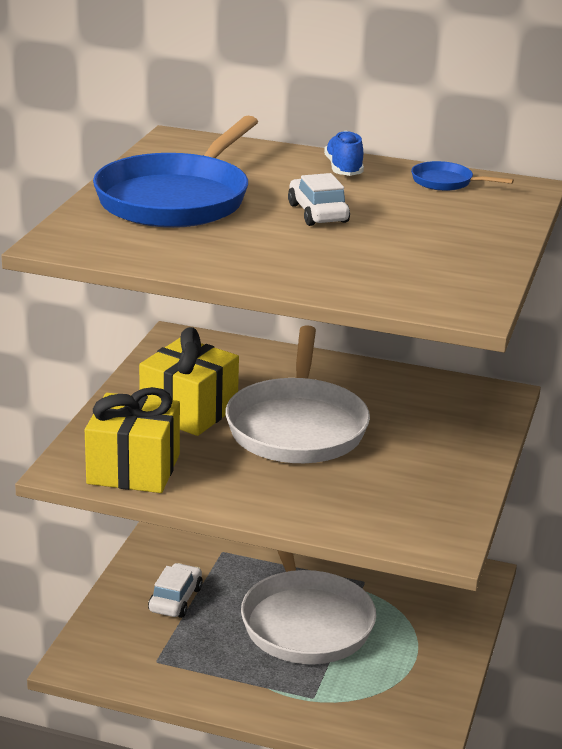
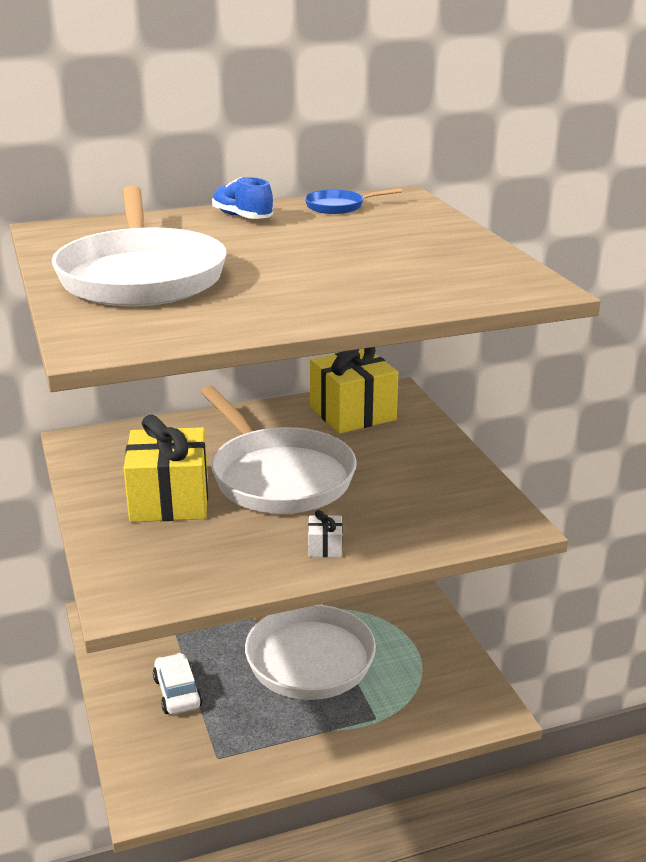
camera: 35 degrees left, 0 degrees up
(133, 469) = (185, 573): yellow gift -> yellow gift (352, 413)
(177, 199) = (141, 276): blue pan -> white pan
(260, 495) = (325, 547): none -> white gift
(318, 213) = (285, 254): white car -> none

